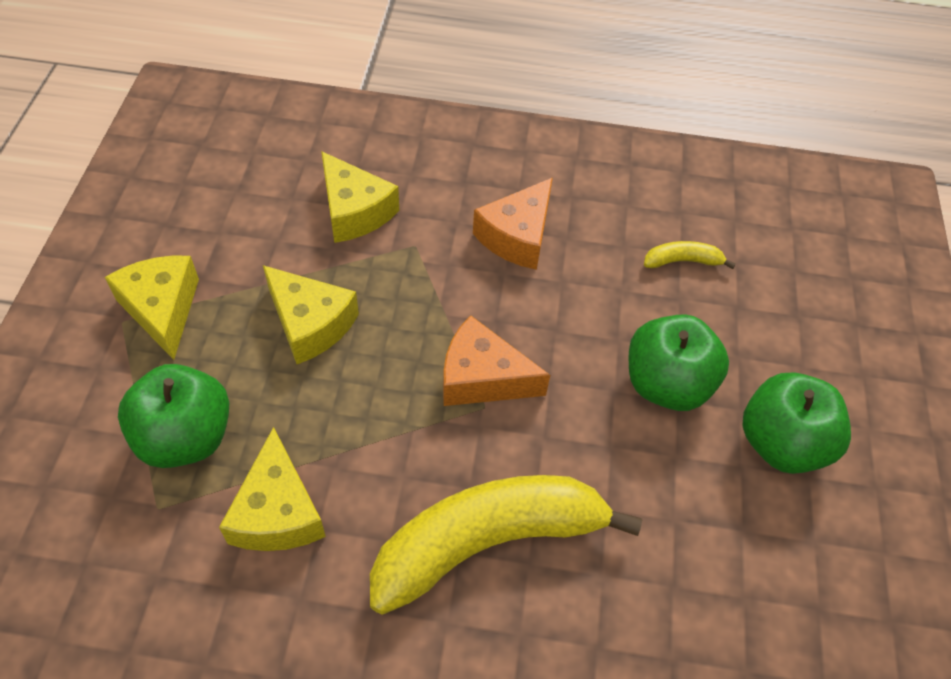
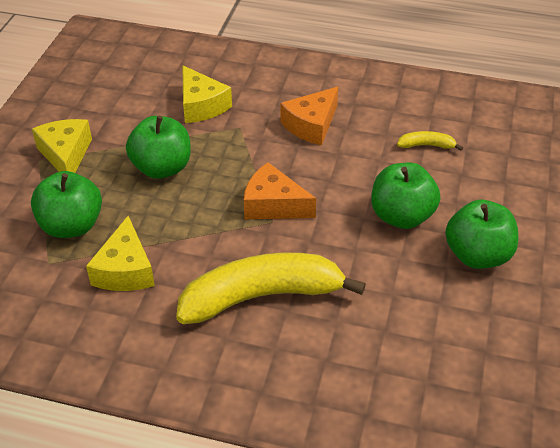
camera: 10 degrees right, 10 degrees down
(310, 323) = (162, 168): yellow cheese -> green apple

